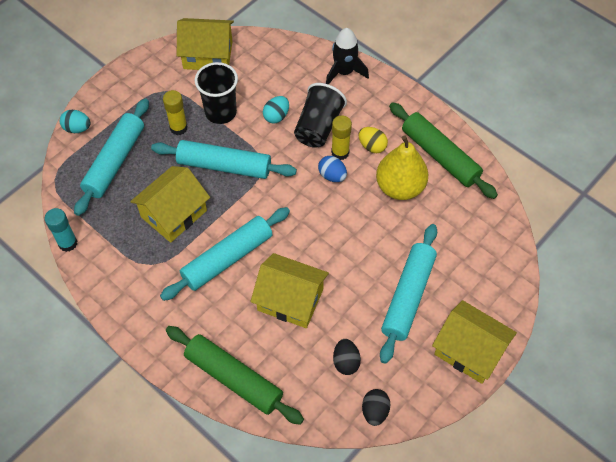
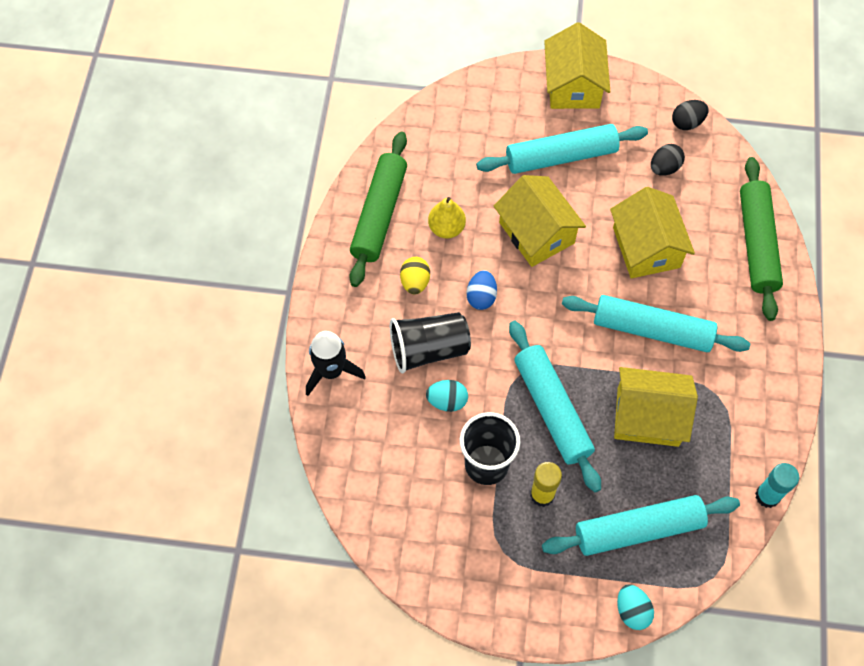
camera: 125 degrees left, 5 degrees up
(208, 55) = (414, 542): yellow house -> yellow house (536, 233)
(340, 152) = (446, 307): yellow glue stick -> none
(400, 187) = (446, 228): yellow pear -> yellow pear, size x0.61

